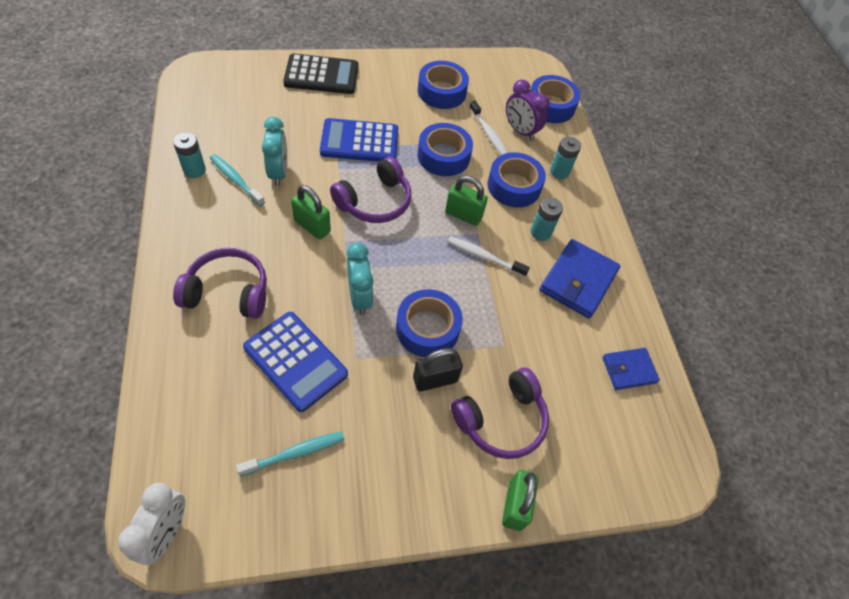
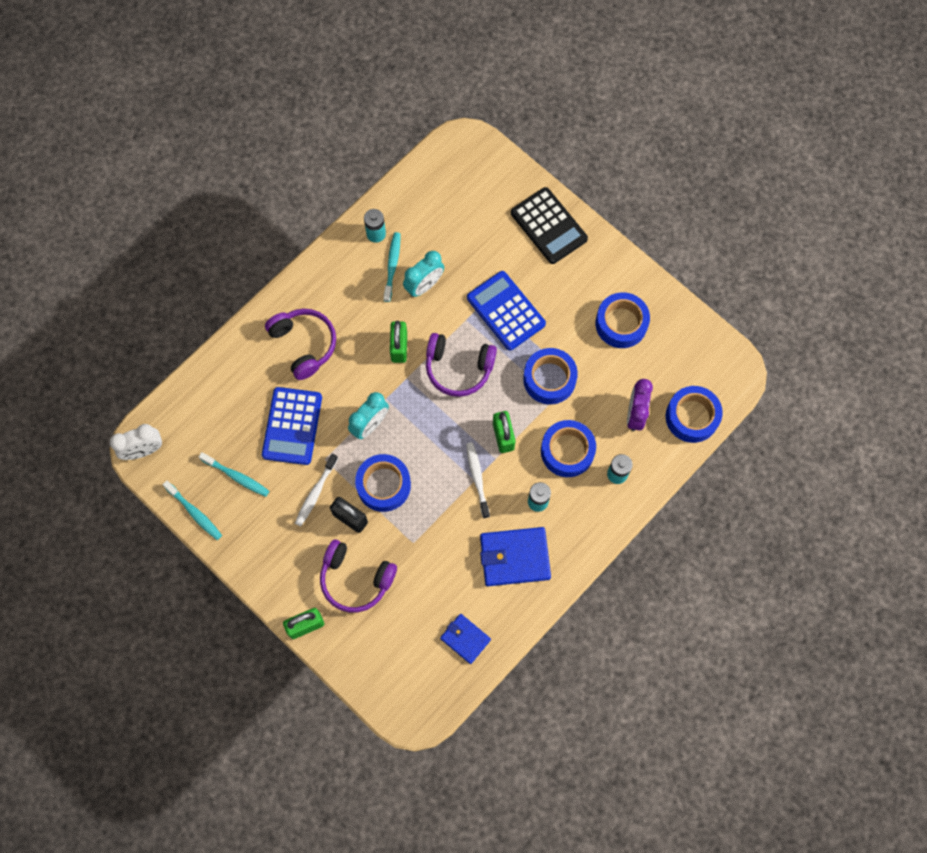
camera: 60 degrees right, 15 degrees up
(292, 530) = (194, 512): none -> turquoise toothbrush
(488, 134) = (607, 393): white toothbrush -> white toothbrush (315, 492)

